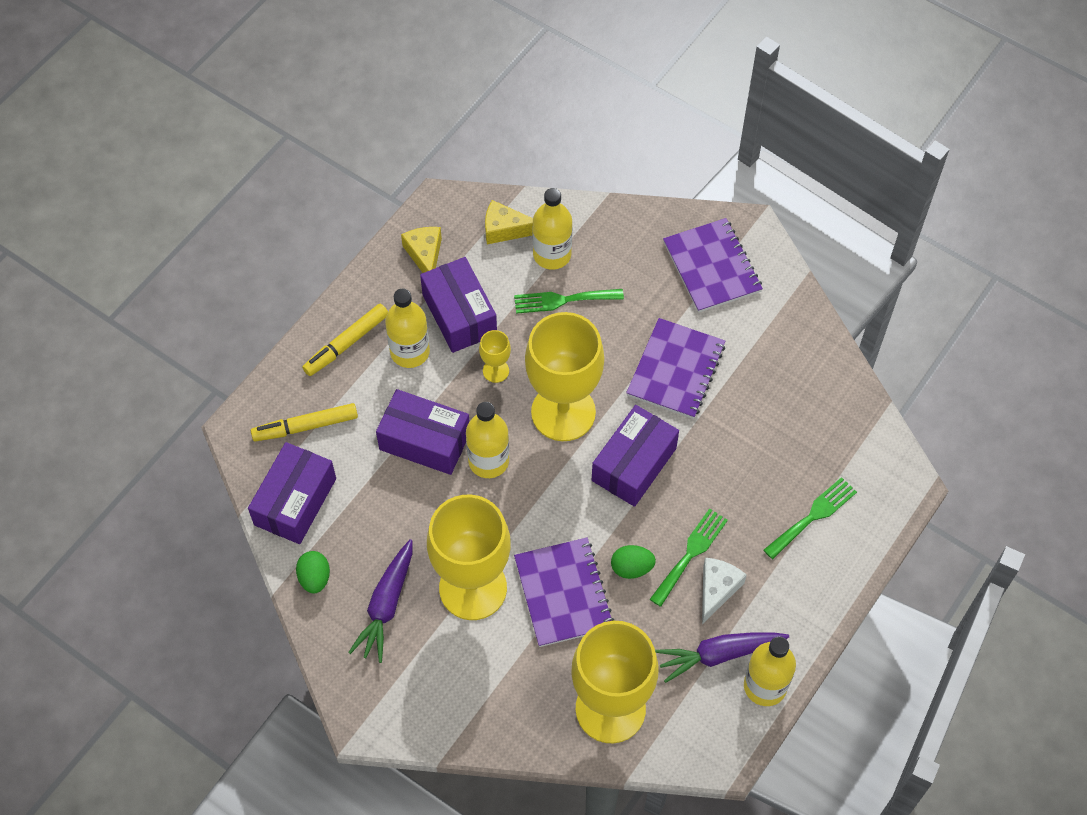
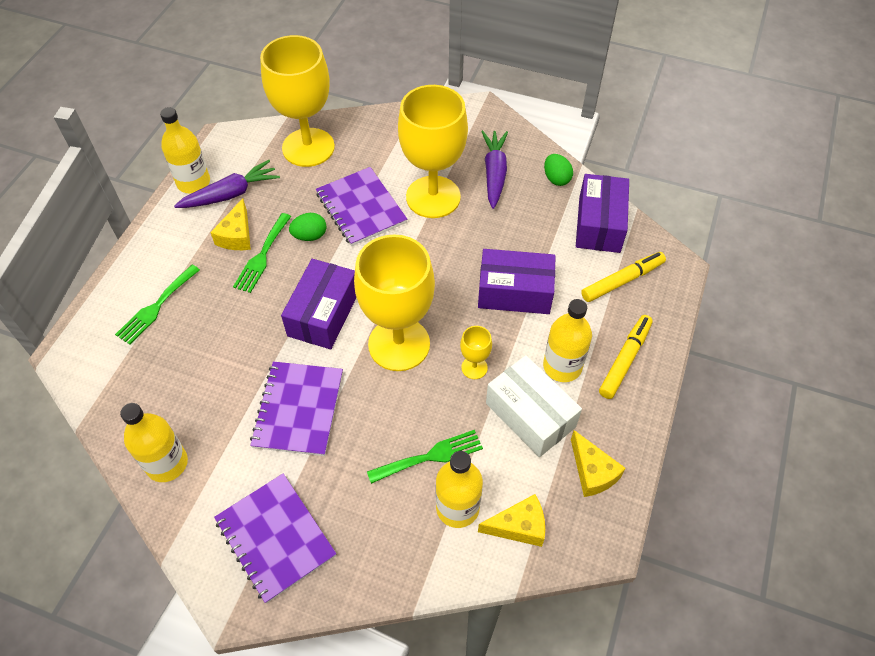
camera: 165 degrees right, 5 degrees down
(459, 314) = (530, 415): purple box -> white box
(488, 461) = (453, 288): yellow bottle -> yellow bottle (167, 463)
(717, 589) = (237, 235): white cheese -> yellow cheese

